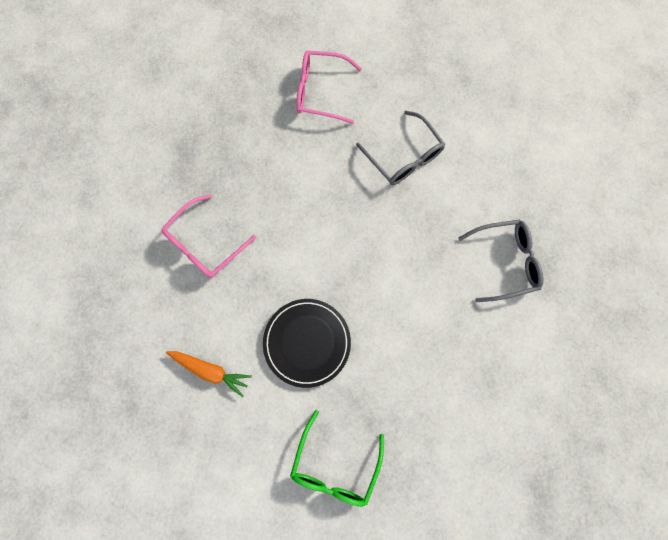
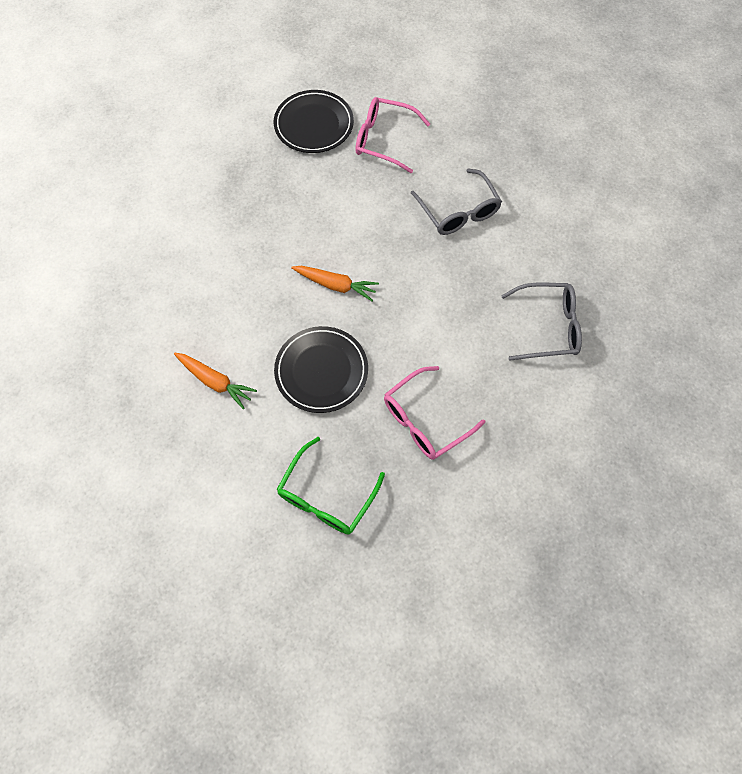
camera: 10 degrees right, 10 degrees down
(204, 244) = (236, 261): pink glasses -> pink glasses (425, 420)
(250, 86) = (314, 125): none -> black plate
(303, 252) = (336, 285): none -> orange carrot

